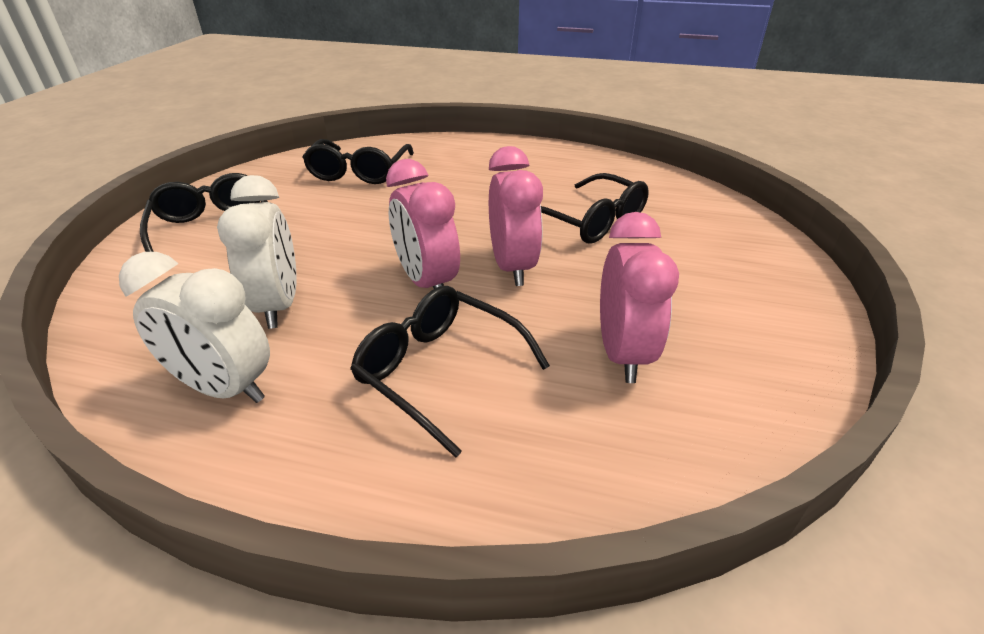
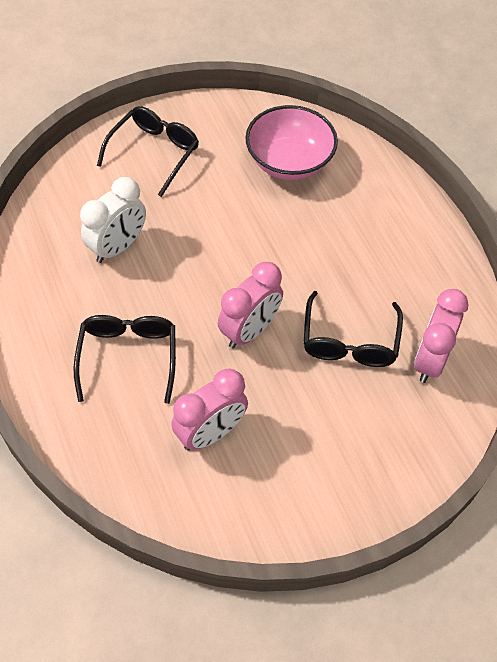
camera: 50 degrees right, 20 degrees up
(224, 388) = (48, 279): white clock -> none
(359, 172) = (289, 162): black glasses -> pink bowl
(427, 282) = (195, 298): pink clock -> pink clock (429, 360)

